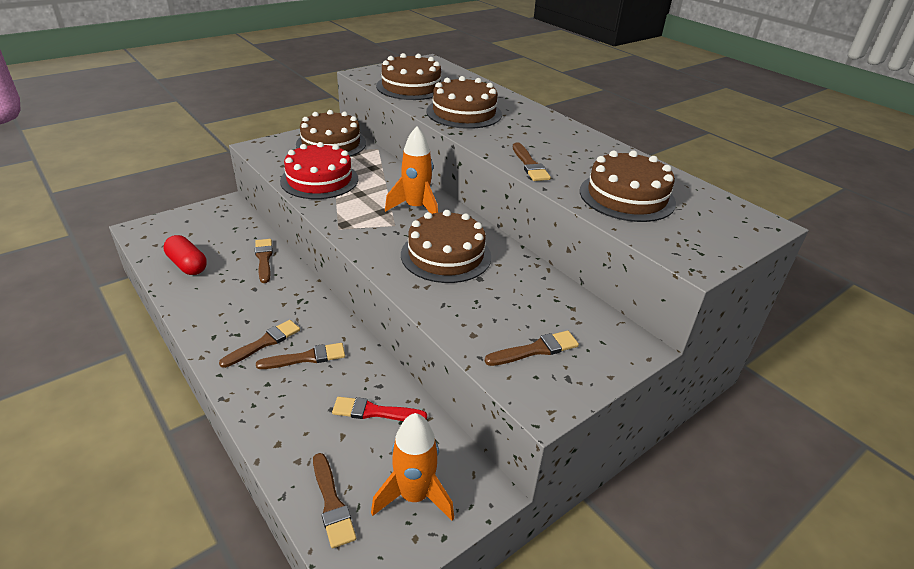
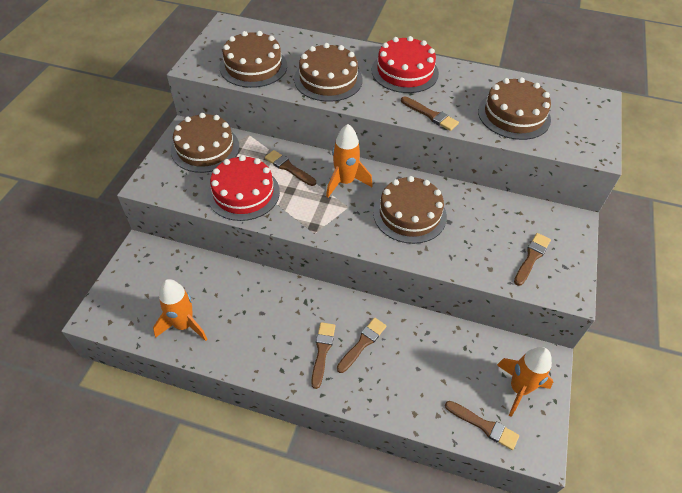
camera: 35 degrees left, 15 degrees up
(187, 265) = (184, 325): red capsule -> orange rocket
(264, 259) = (237, 282): brown brush -> brown brush (288, 168)
(374, 412) = (444, 352): red brush -> none
(548, 131) = (405, 72): none -> red cake

